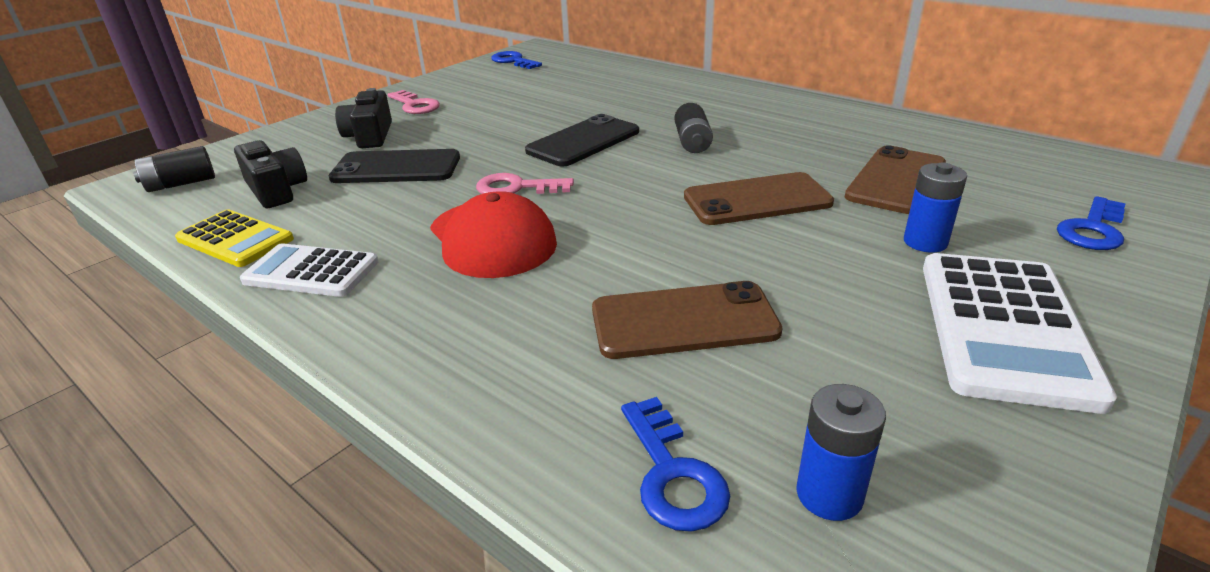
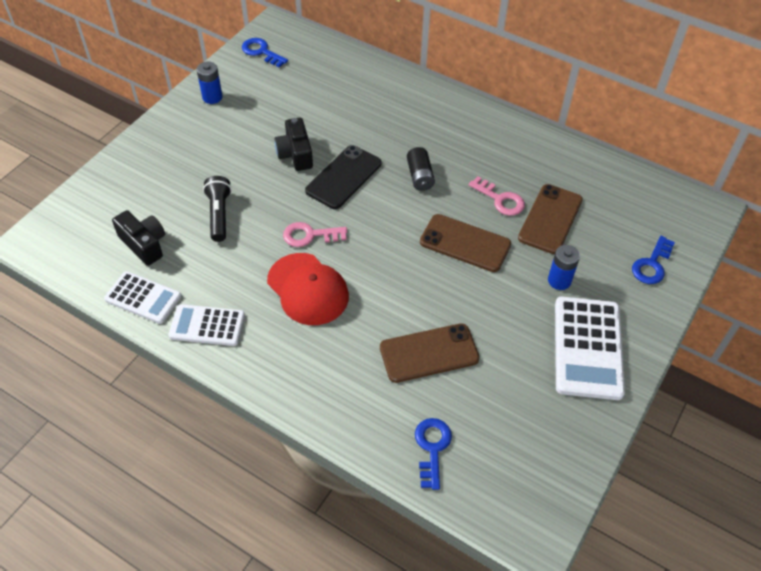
camera: 10 degrees left, 20 degrees up
(181, 184) = (70, 239): black battery -> none
(235, 239) = (143, 298): yellow calculator -> white calculator
(370, 136) = (182, 173): black camera -> black camera (295, 154)
(396, 168) = (219, 215): black phone -> black flashlight
(415, 105) = (202, 127): pink key -> pink key (500, 199)
(672, 473) = (432, 448): blue key -> blue key turned 150 degrees counterclockwise
(757, 200) = (465, 243): brown phone -> brown phone turned 45 degrees clockwise
(829, 494) = (498, 453): blue battery -> blue battery (212, 97)

